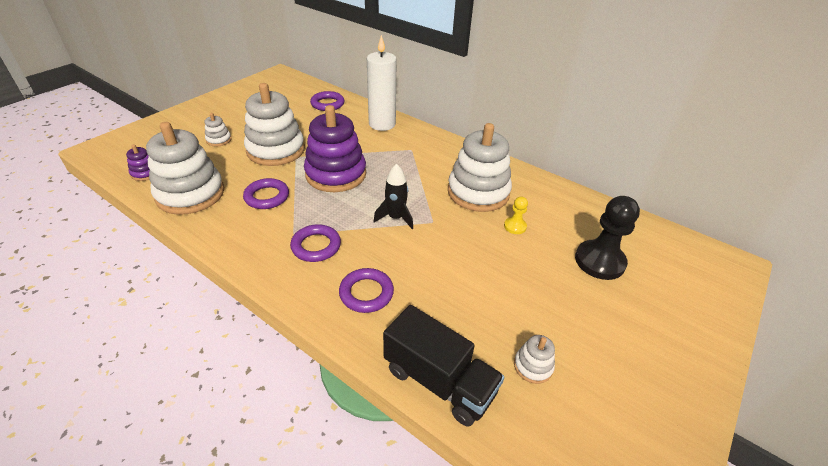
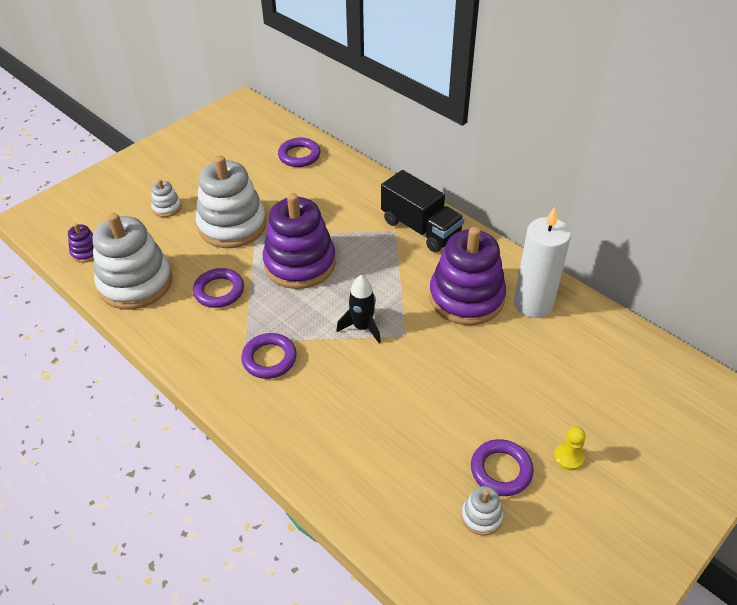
camera: 10 degrees right, 5 degrees up
(366, 293) = (318, 420): purple ring -> purple ring (501, 470)
(382, 124) = (364, 190): white candle -> white candle (533, 304)
(439, 381) = (380, 522): black truck -> black truck (420, 228)
(478, 192) = (466, 297): white stacking toy -> purple stacking toy
(515, 226) = (501, 347): yellow pawn -> yellow pawn (568, 457)
(599, 261) = (591, 400): black pawn -> none

